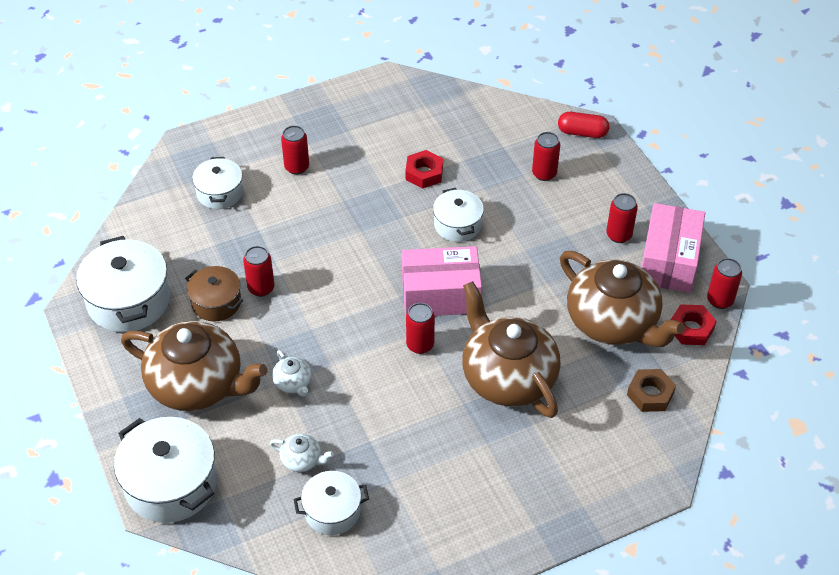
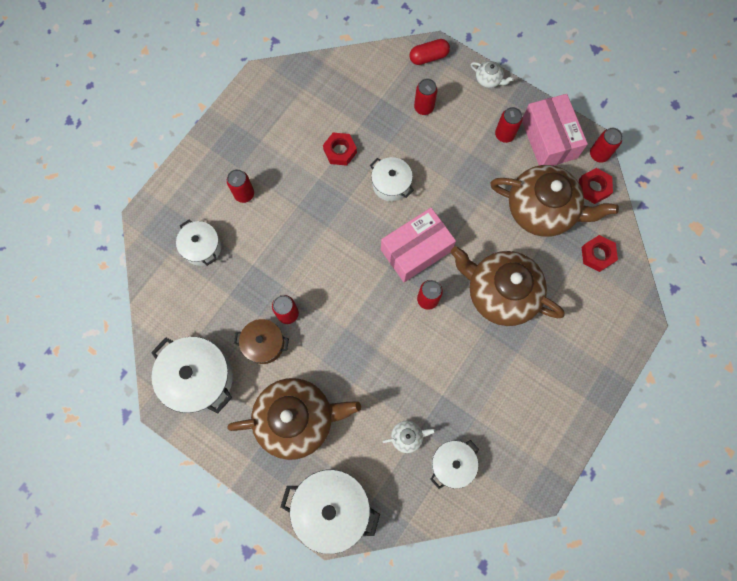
camera: 30 degrees left, 25 degrees up
(293, 383) = (361, 379): white teapot -> white teapot (488, 79)
(650, 394) = (597, 255): brown nut -> red nut

